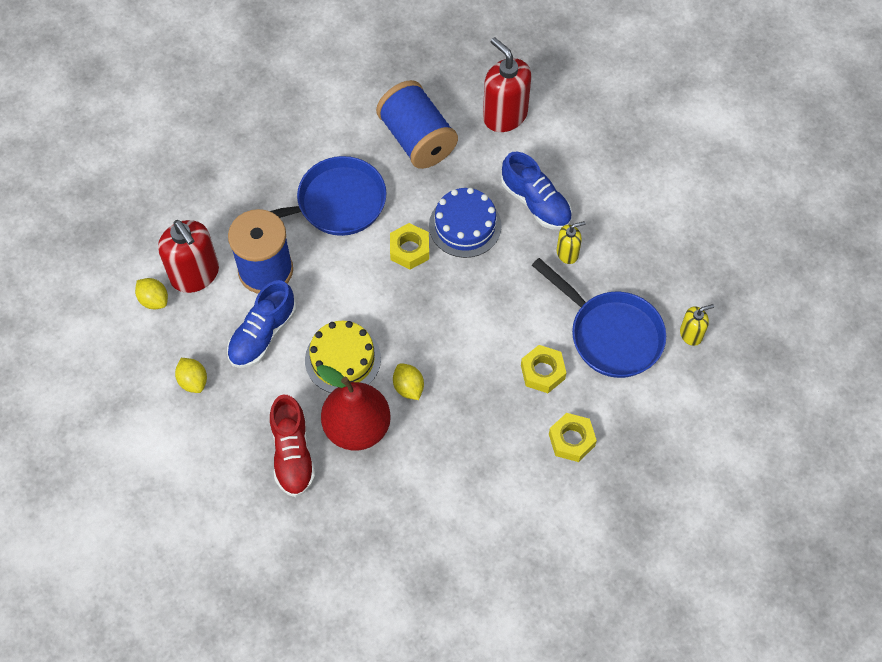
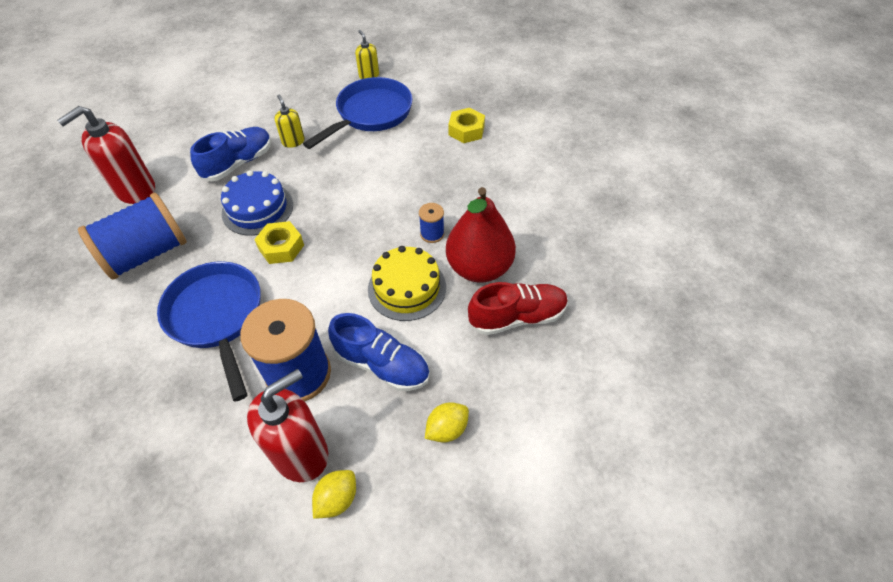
camera: 95 degrees left, 10 degrees down
(408, 387) = (432, 234): yellow lemon -> blue spool
(542, 372) = (408, 149): yellow nut -> none

